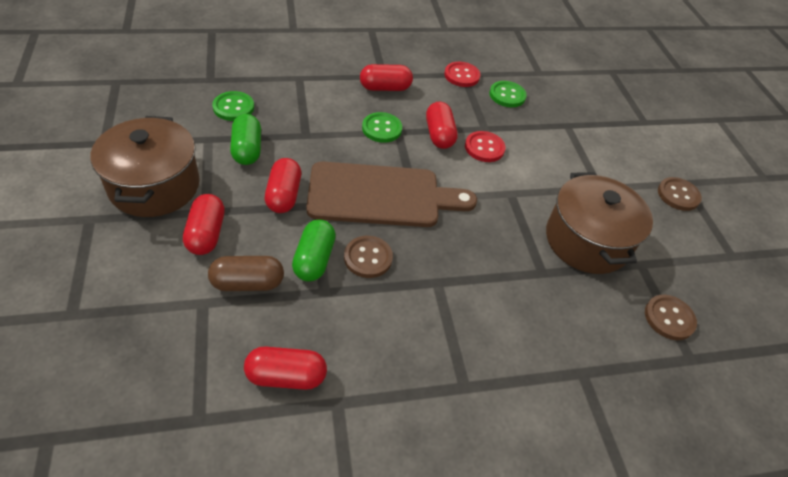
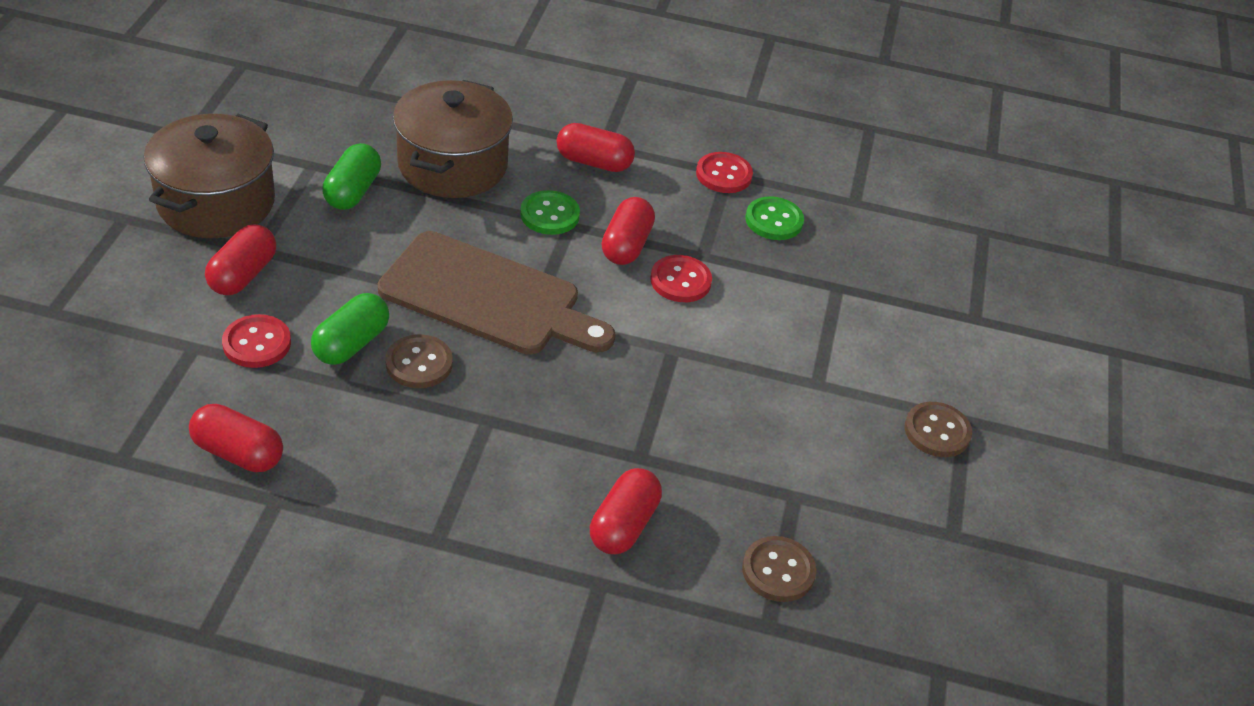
camera: 25 degrees right, 5 degrees down
(233, 107) = (368, 134): green button -> none
(248, 283) = (257, 343): brown capsule -> red button
(284, 195) = (363, 259): red capsule -> red capsule (623, 525)
(586, 241) = (737, 441): brown pot -> brown pot (452, 165)

